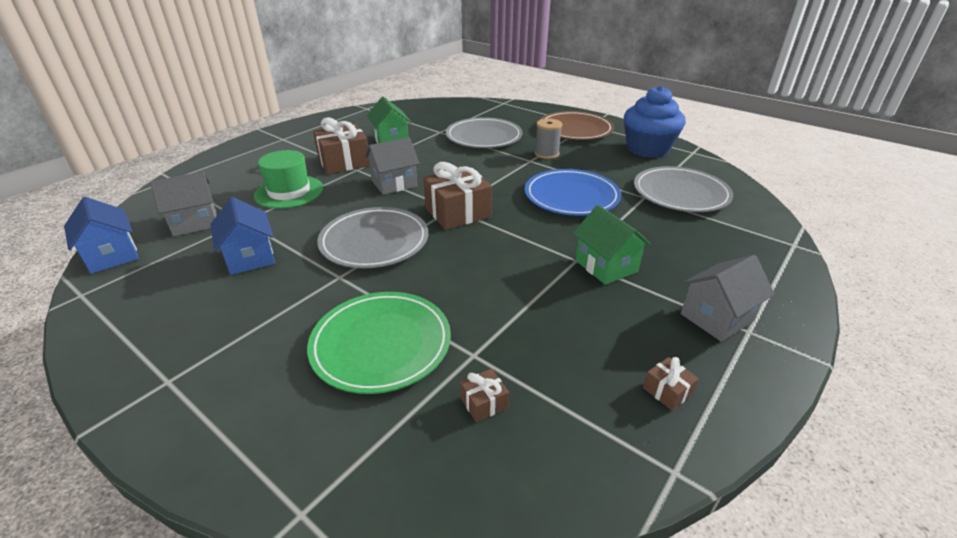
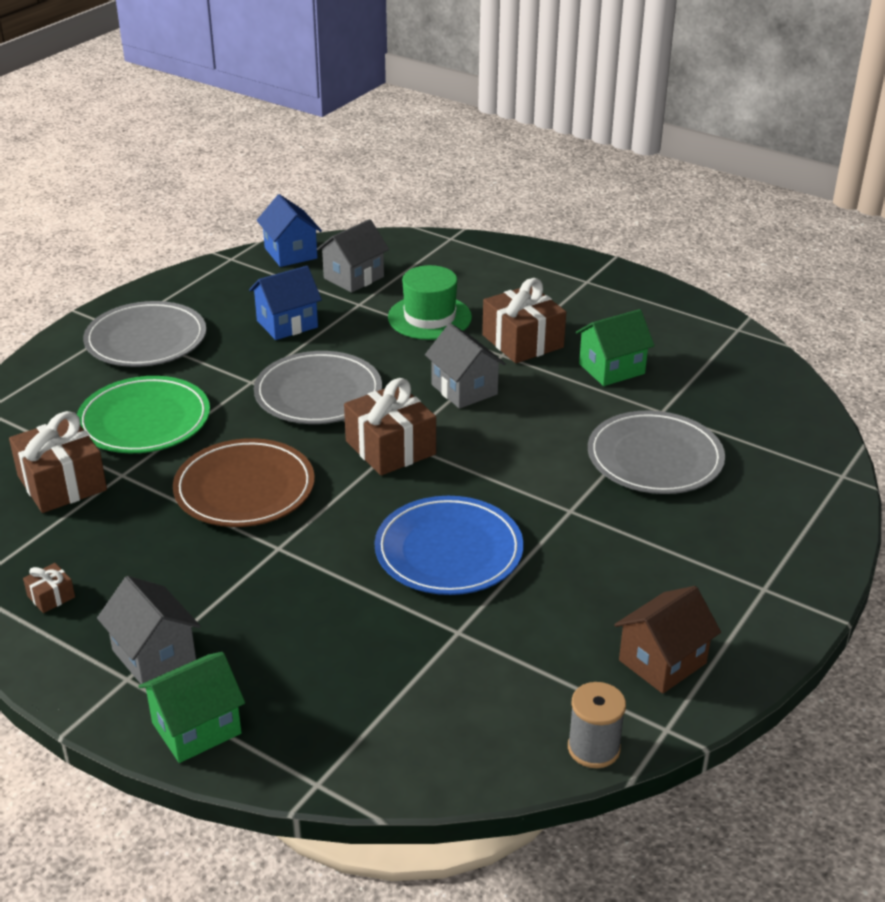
camera: 85 degrees right, 0 degrees up
(112, 256) = (291, 253): blue house -> blue house turned 75 degrees counterclockwise
(195, 222) = (353, 277): grey house -> grey house turned 75 degrees clockwise
(484, 403) = (62, 483): brown gift -> brown gift, size x2.21
(546, 154) = (602, 529): grey spool -> grey spool (593, 748)
(575, 129) = (730, 568): brown plate -> brown plate (244, 488)
(606, 266) = (264, 572): green house -> green house (196, 728)
(647, 149) = (662, 662): blue cupcake -> brown house
(680, 193) = (476, 678): grey plate -> grey plate (146, 340)

